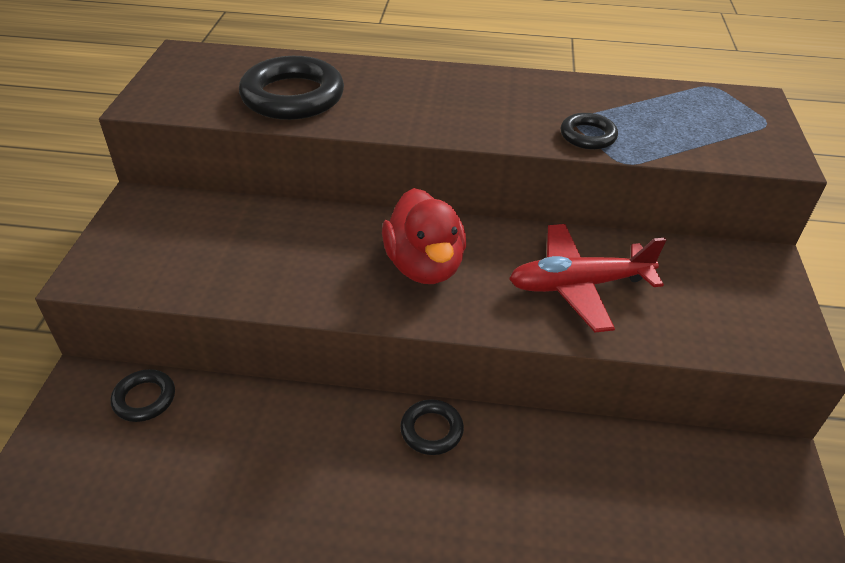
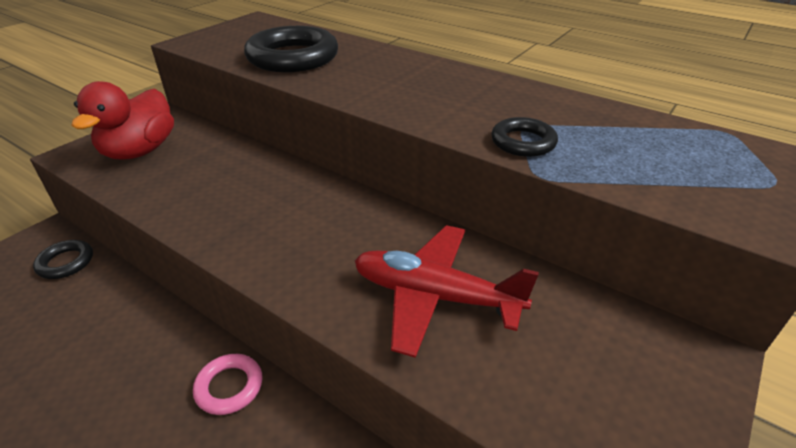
camera: 30 degrees right, 5 degrees down
(424, 266) = (306, 226): red duck -> red duck (140, 151)
(431, 430) = (229, 387): black ring -> pink ring

